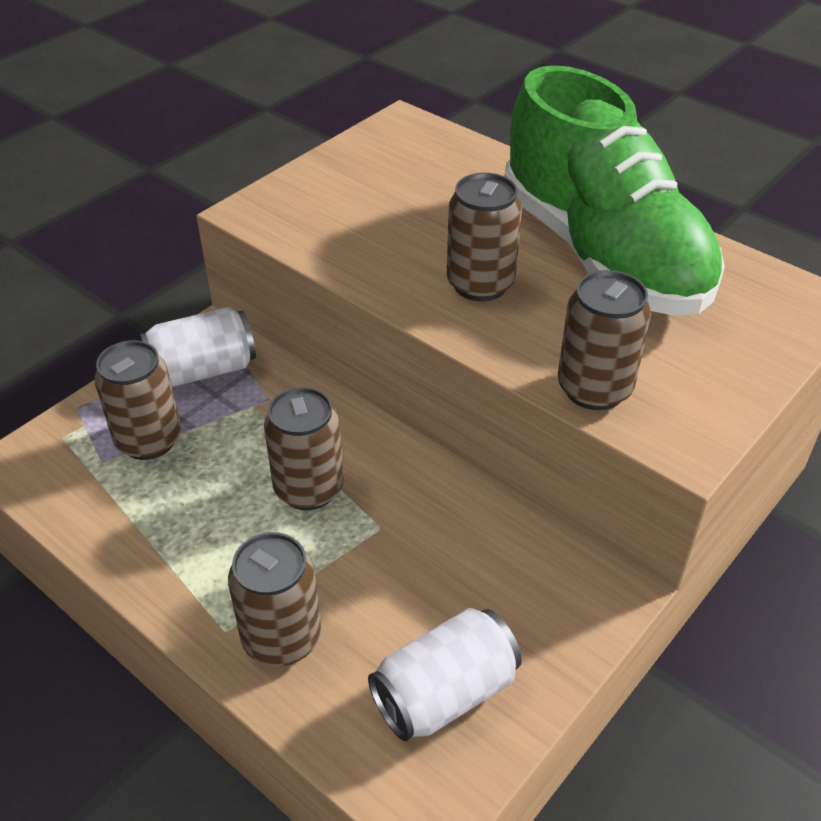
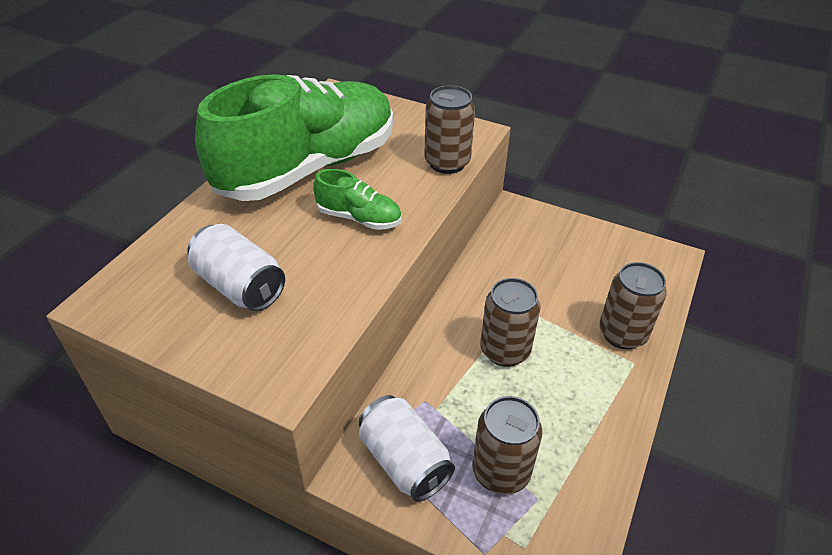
camera: 105 degrees left, 0 degrees up
(445, 693) = (612, 260): white can -> white can (240, 286)
(480, 284) = (359, 218): brown can -> green shoe

